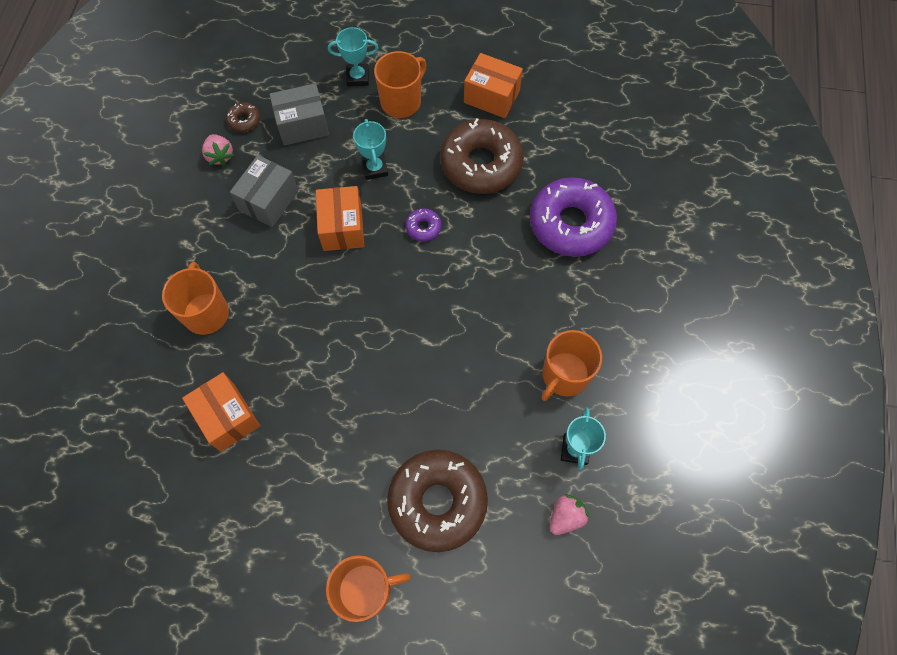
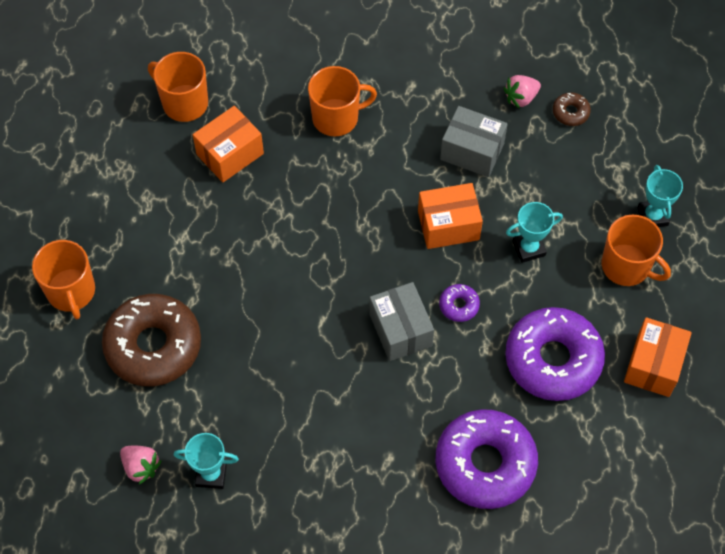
camera: 85 degrees right, 5 degrees down
(303, 125) = (575, 169): grey box -> grey box (400, 330)
(481, 164) = (553, 360): brown donut -> purple donut
(564, 375) = (293, 461): orange mug -> orange mug (184, 103)

